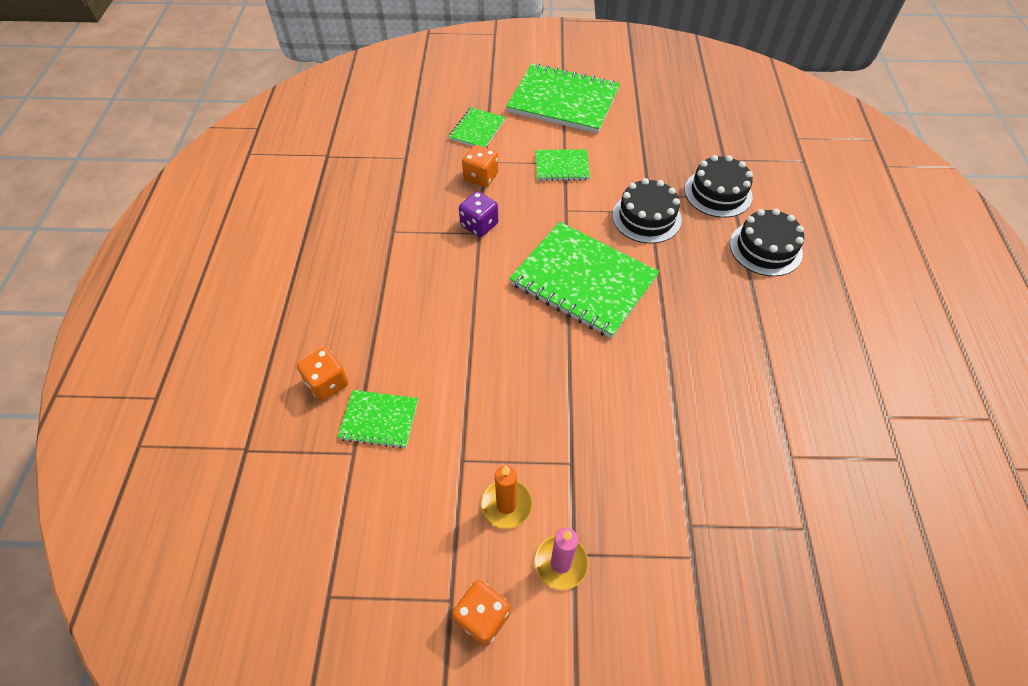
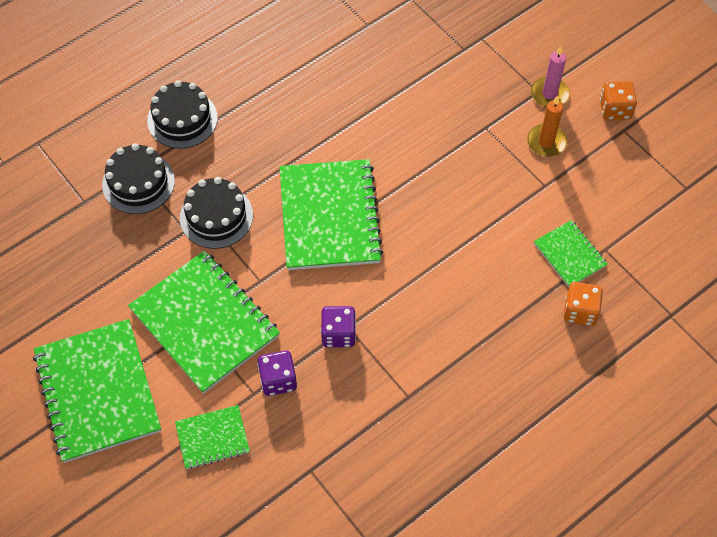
camera: 130 degrees left, 5 degrees up
(481, 177) = (278, 380): orange dice -> purple dice
(562, 166) = (205, 323): green notebook -> green notebook, size x1.98

